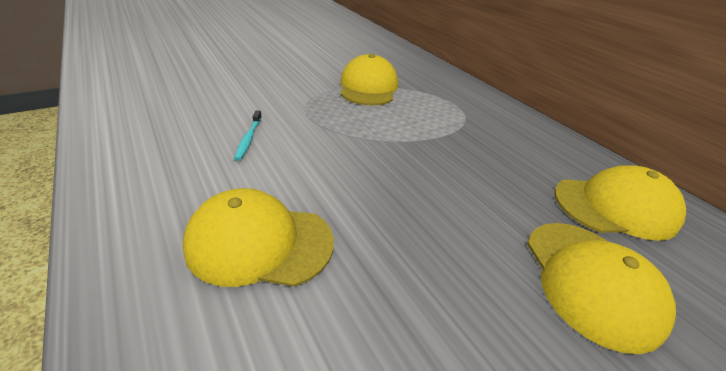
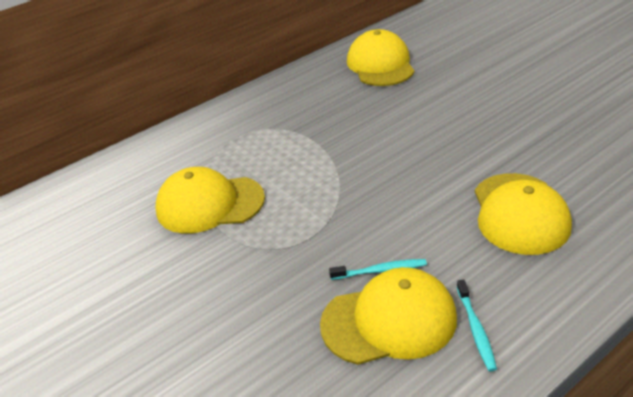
camera: 90 degrees left, 0 degrees up
(147, 168) = (475, 329): none -> turquoise toothbrush
(590, 281) = (461, 80): yellow cap -> yellow cap (389, 321)

